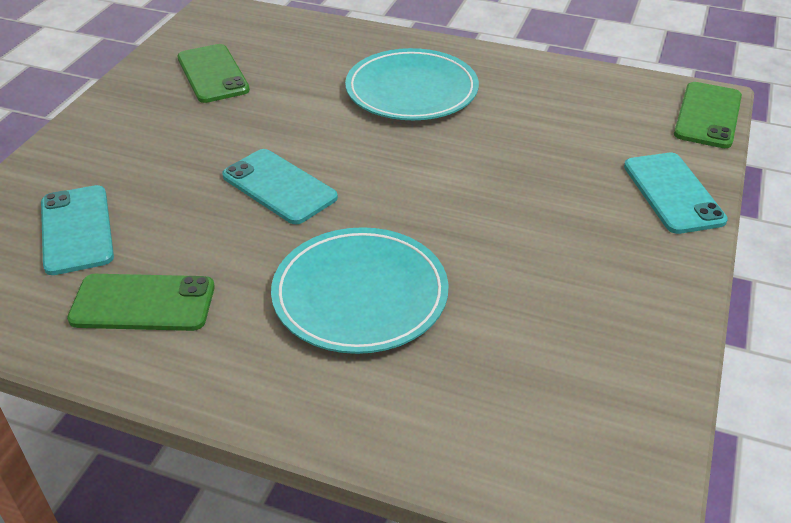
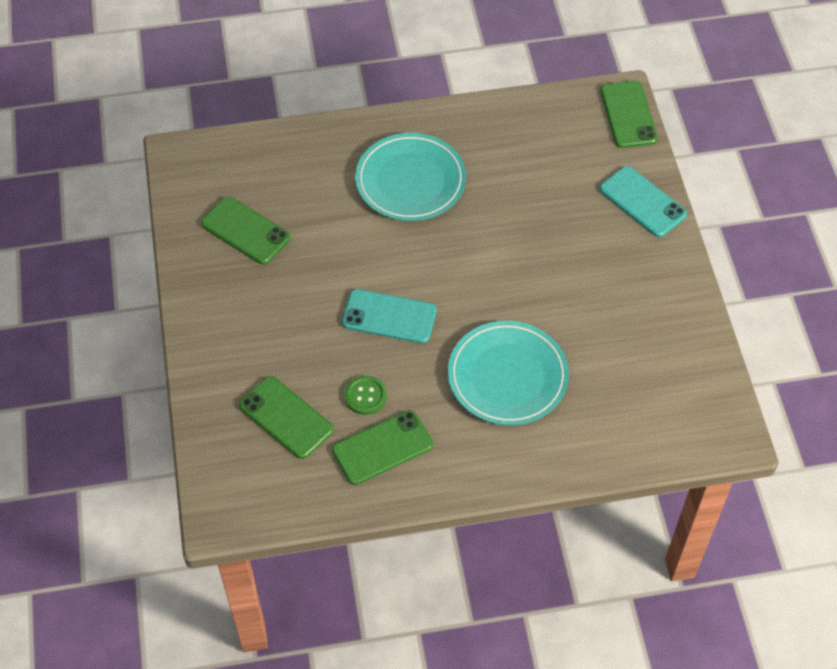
camera: 30 degrees left, 15 degrees up
(77, 230) = (286, 417): turquoise phone -> green phone
(179, 245) = (365, 396): none -> green button

